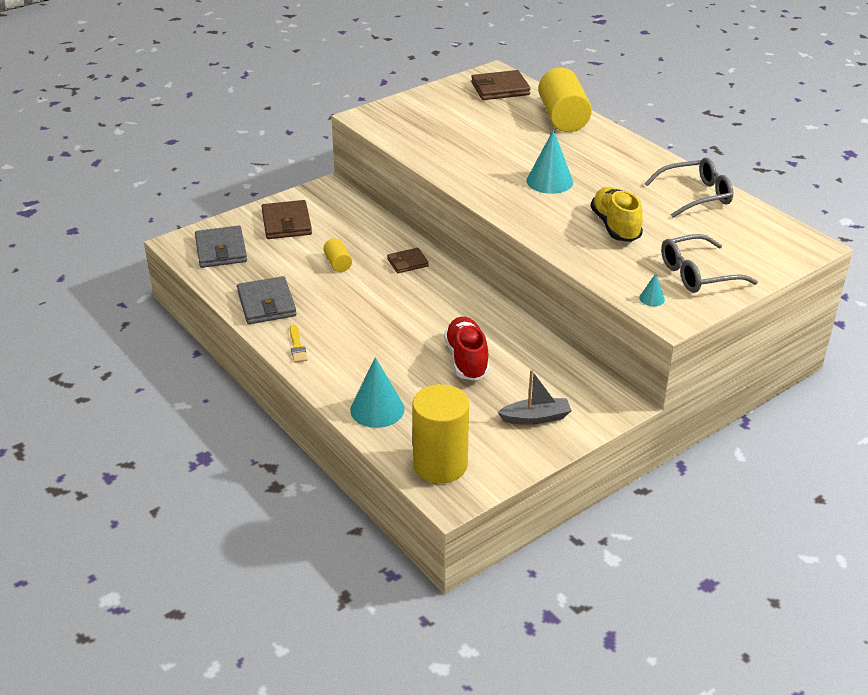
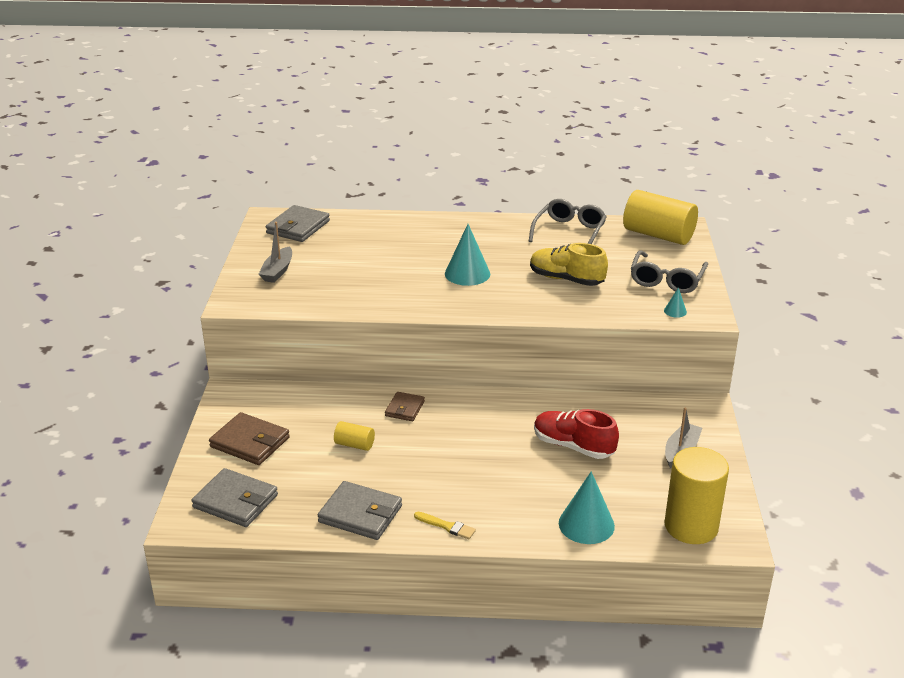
camera: 50 degrees left, 5 degrees down
(429, 111) = (277, 271): none -> grey boat
(500, 89) = (298, 227): brown wallet -> grey wallet
(563, 118) = (386, 225): yellow cylinder -> yellow cylinder (658, 235)

